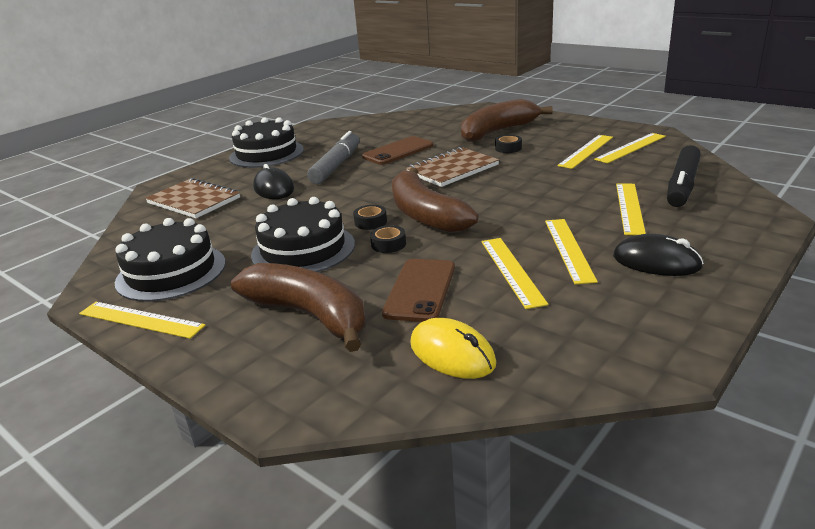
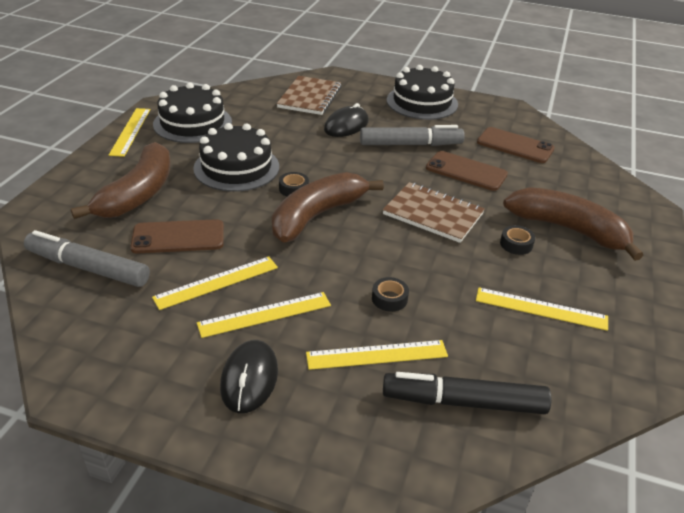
camera: 65 degrees right, 10 degrees up
(374, 131) = (515, 146): none -> brown phone
(388, 244) = (253, 206): black tape -> black tape (389, 299)
(452, 353) = (88, 268): yellow mouse -> grey marker
(631, 148) = (576, 350): yellow ruler -> none

